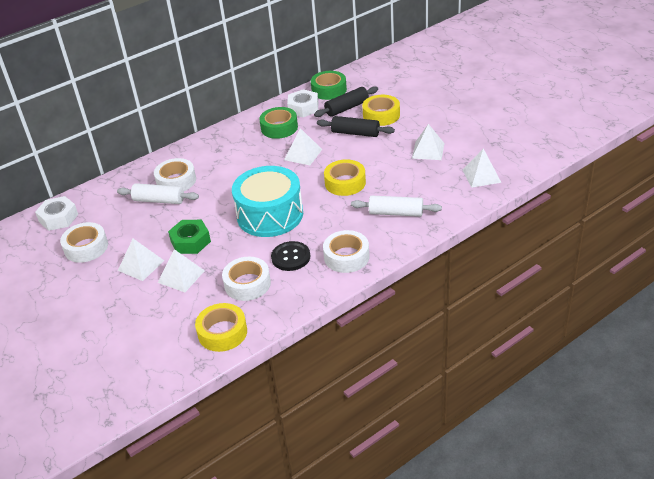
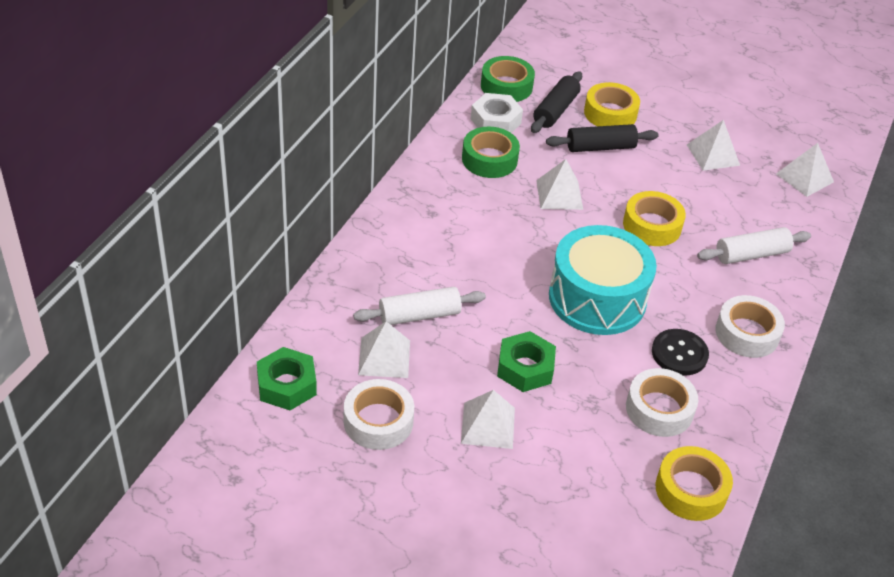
camera: 35 degrees left, 5 degrees up
(58, 218) = (287, 385): white nut -> green nut
(176, 181) = (416, 277): white tape -> none
(181, 276) = (561, 425): white pyramid -> white pyramid (384, 357)

